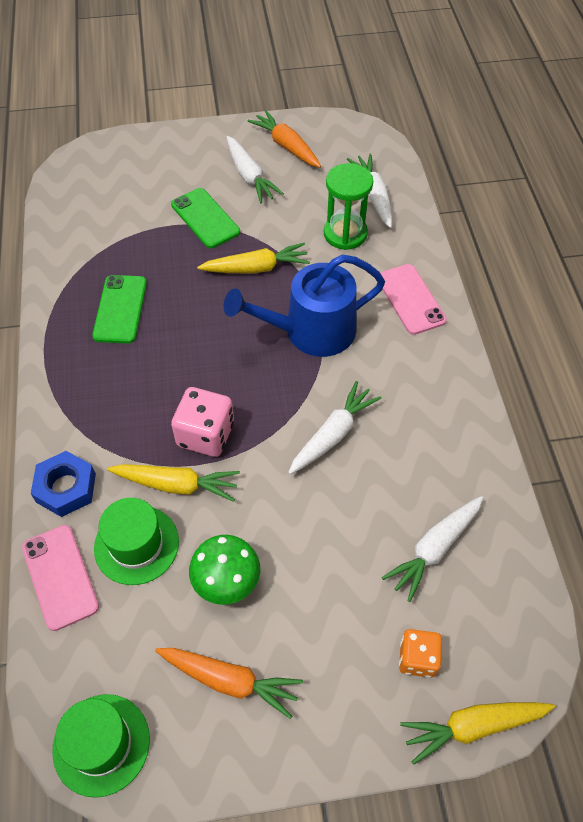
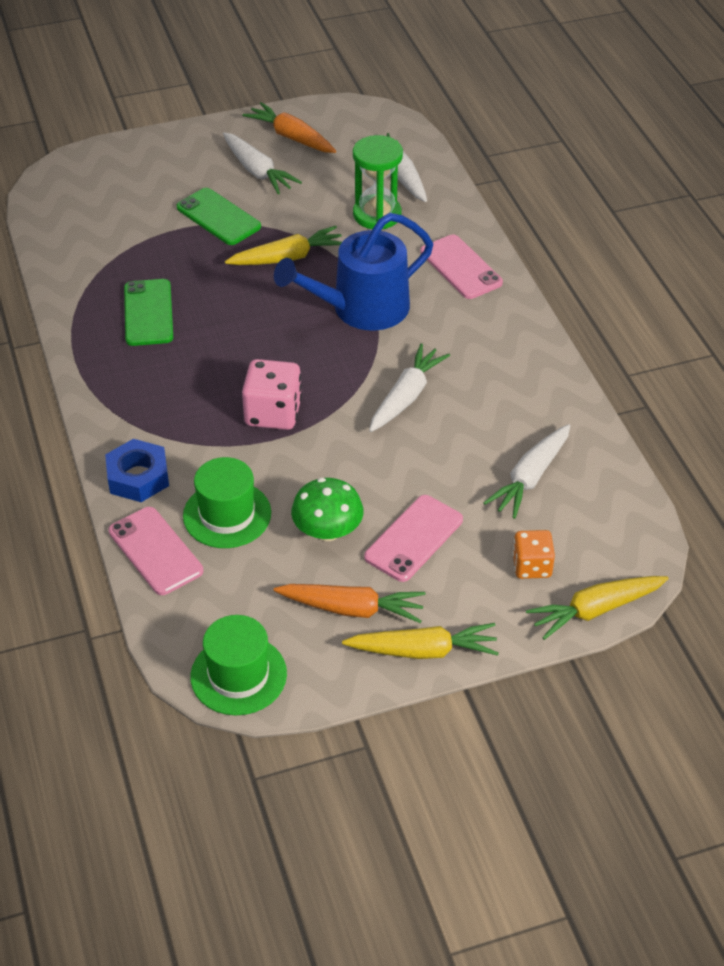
camera: 10 degrees left, 10 degrees down
(176, 485) = (254, 459): yellow carrot -> yellow carrot (423, 650)
(307, 603) = (414, 538): none -> pink phone

